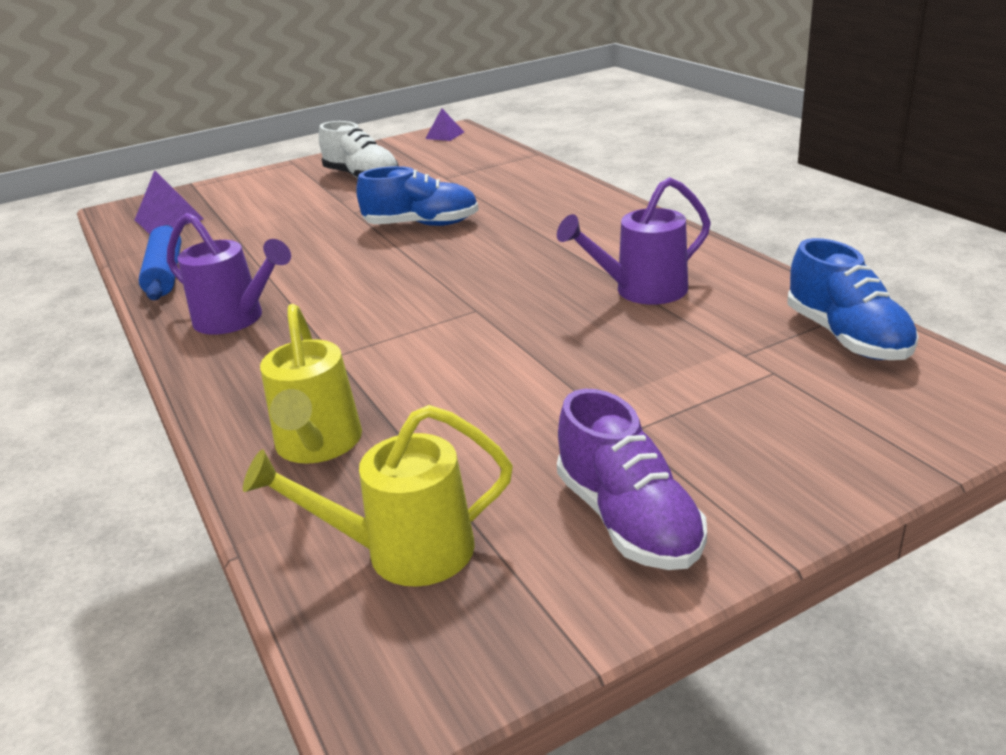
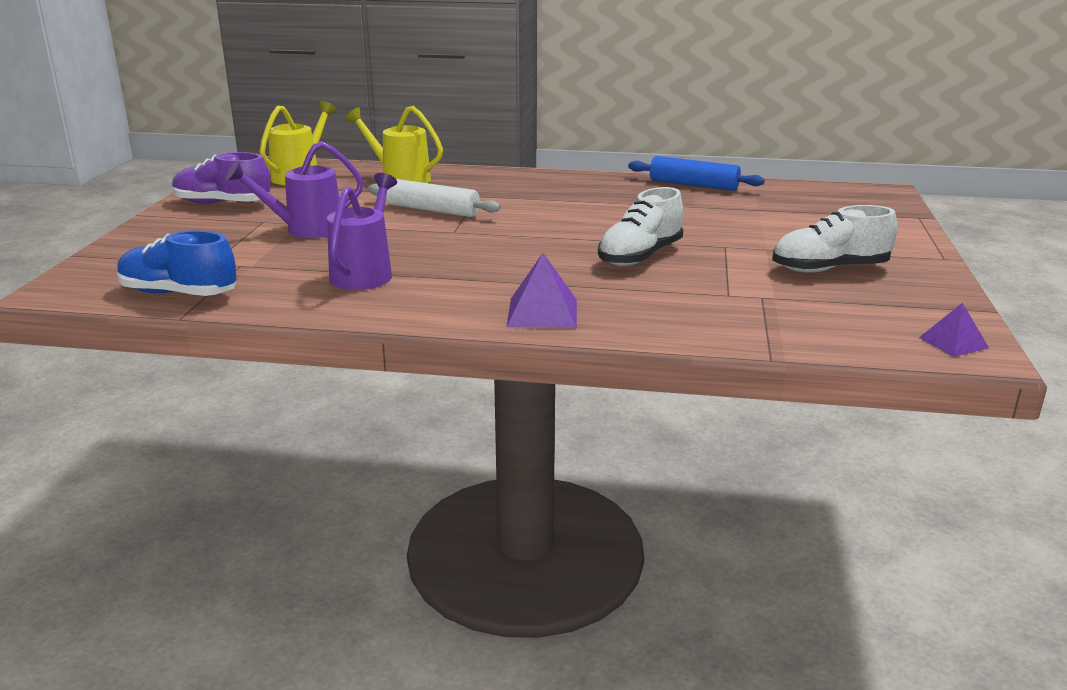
camera: 125 degrees right, 5 degrees down
(169, 219) = (824, 199): purple pyramid -> purple pyramid (542, 313)
(236, 320) = (575, 187): purple watering can -> purple watering can (305, 229)
(422, 225) = (640, 256): blue shoe -> white shoe
(425, 352) = (433, 210): none -> white rolling pin

